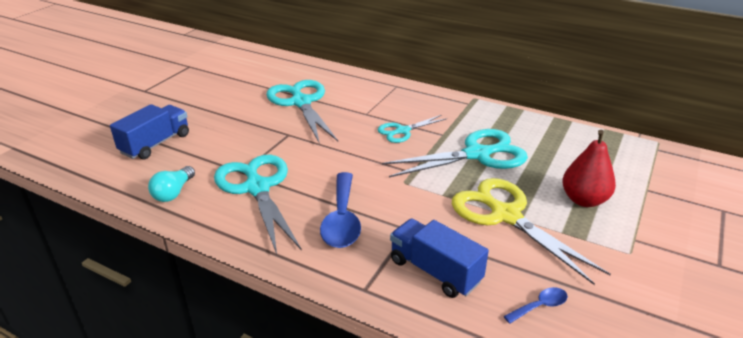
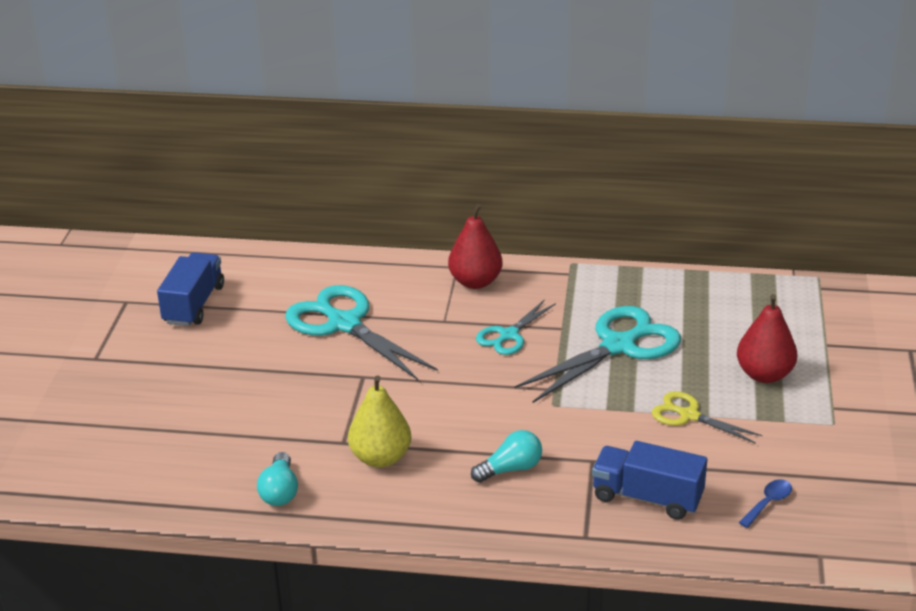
camera: 20 degrees left, 0 degrees up
(155, 144) = (193, 434): blue truck -> blue truck (194, 304)
(257, 188) = (380, 458): turquoise scissors -> yellow pear
(342, 219) = (510, 469): blue spoon -> turquoise light bulb
(402, 96) = (475, 282): none -> red pear
(505, 215) = (689, 415): yellow scissors -> yellow scissors, size x0.56

